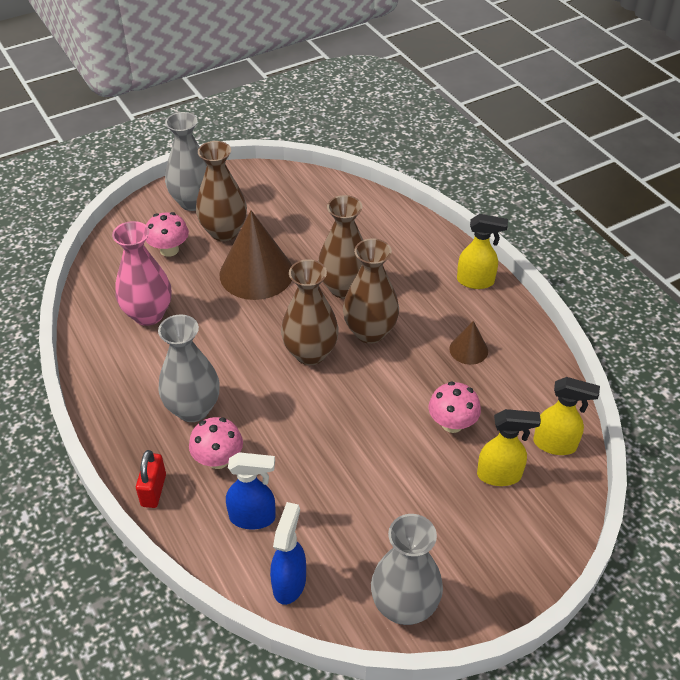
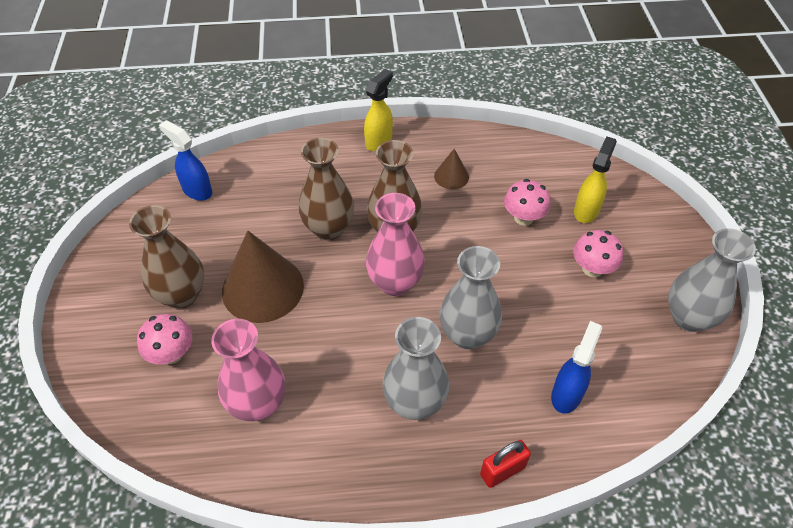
camera: 65 degrees left, 5 degrees up
(153, 490) = (502, 471): red padlock -> red padlock turned 60 degrees counterclockwise
(193, 202) = (112, 307): grey vase -> grey vase (467, 335)
(218, 459) = (488, 401): pink mushroom -> pink mushroom (592, 269)
(289, 583) = (644, 389): blue spray bottle -> blue spray bottle (197, 190)
(310, 353) = (395, 283): brown vase -> pink vase
(555, 444) = (570, 168): yellow spray bottle -> none

